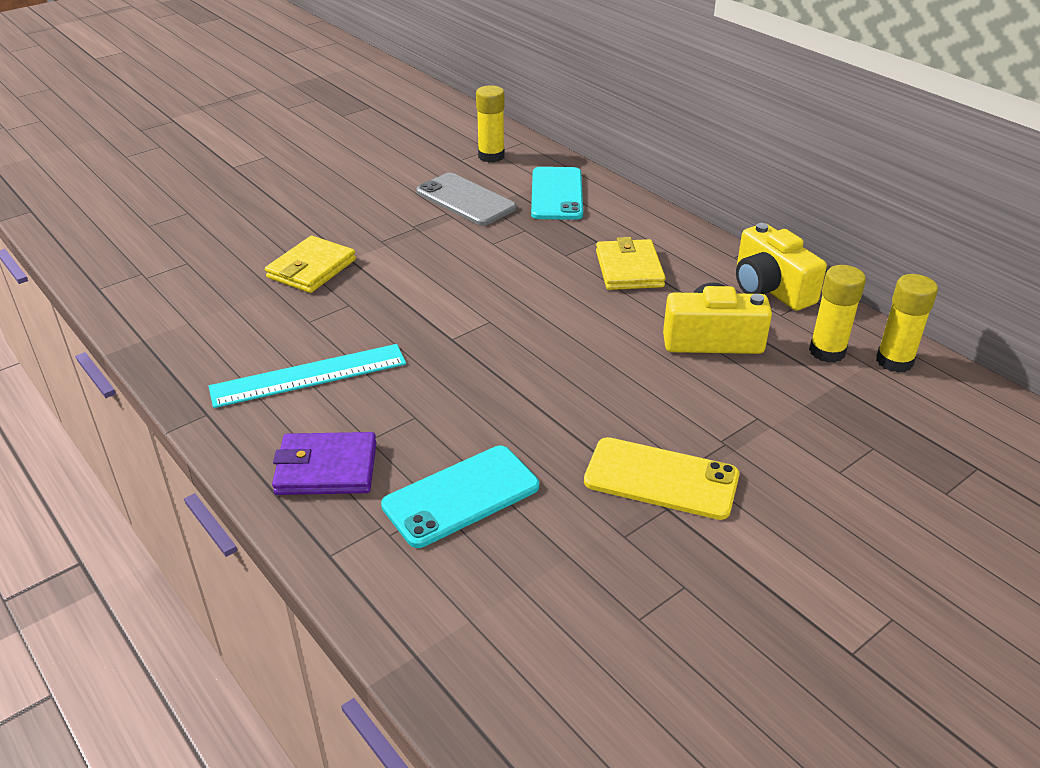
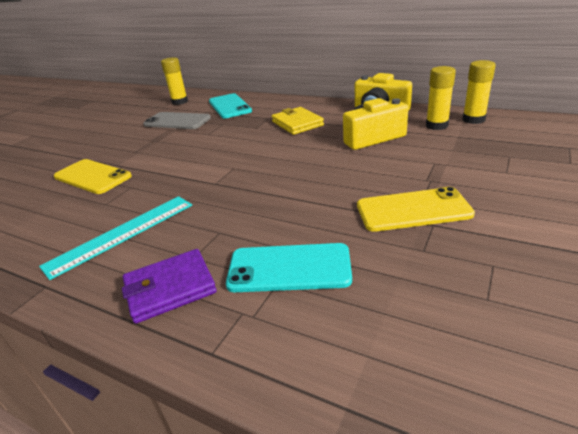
camera: 20 degrees left, 5 degrees down
(311, 268) = (92, 177): yellow wallet -> yellow phone
(461, 496) = (289, 268): turquoise phone -> turquoise phone turned 60 degrees clockwise

